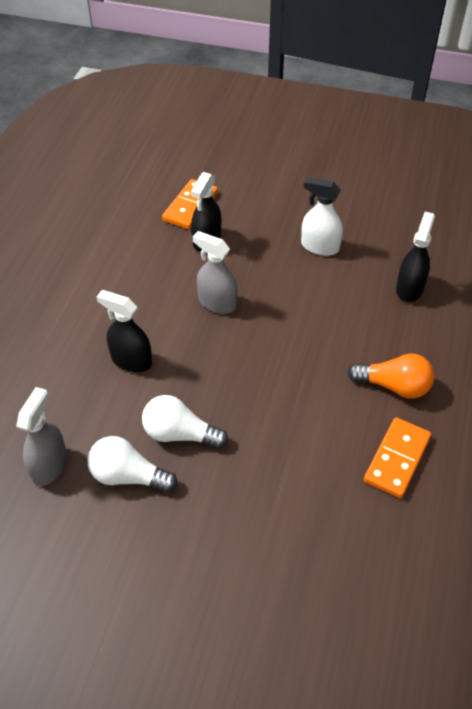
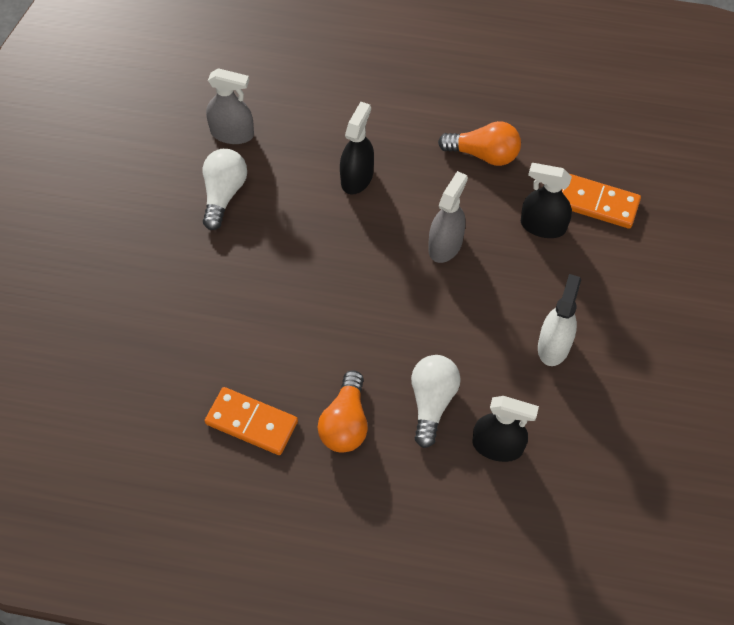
camera: 85 degrees right, 10 degrees up
(125, 269) = (483, 154): none -> orange light bulb
(180, 434) = (271, 229): white light bulb -> white light bulb (432, 402)

